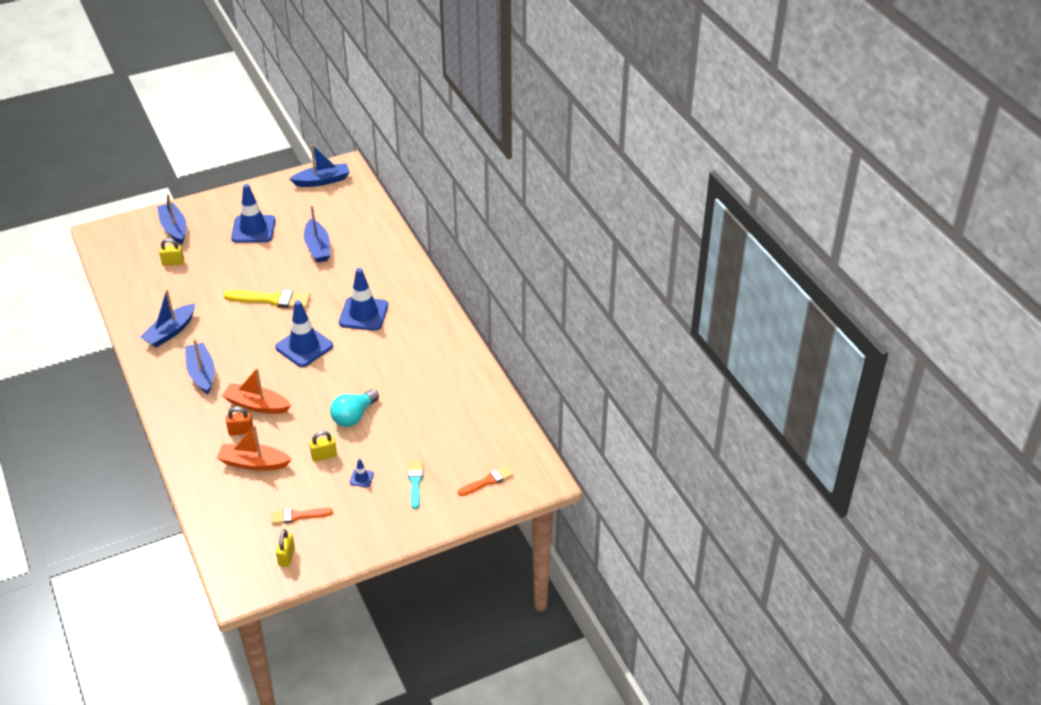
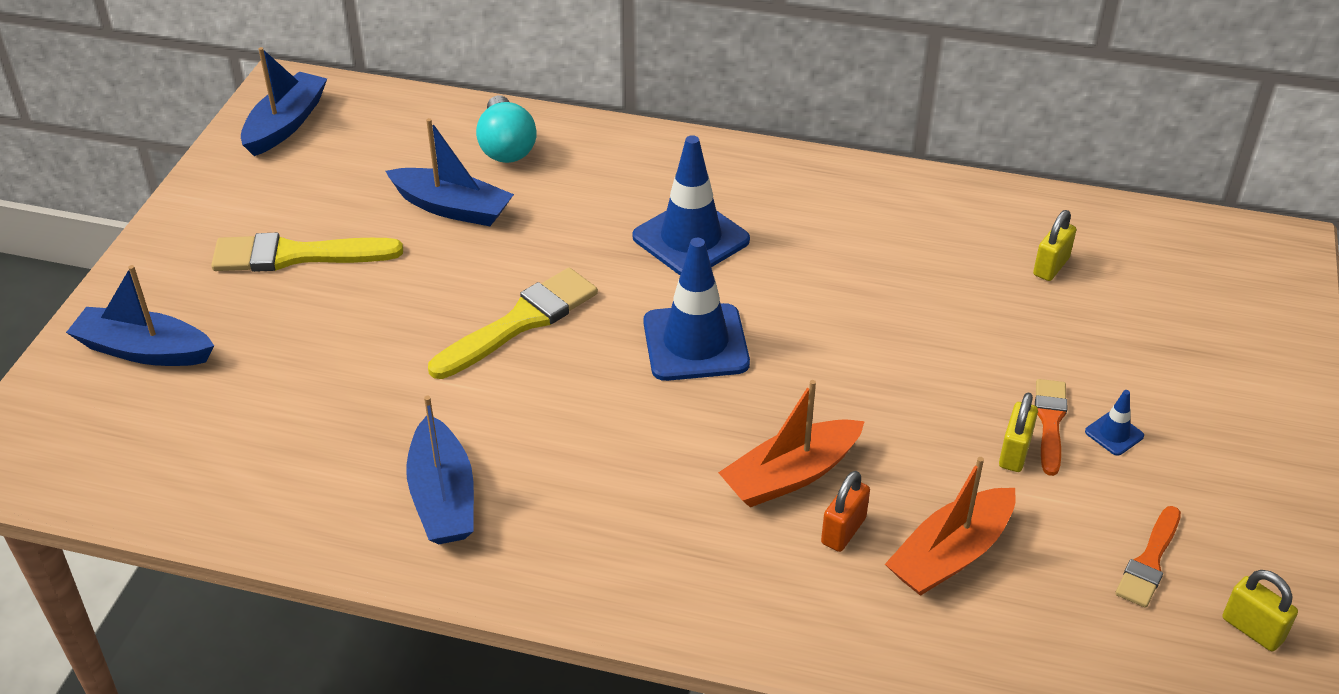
camera: 50 degrees left, 0 degrees up
(173, 262) = (243, 398): yellow padlock -> yellow padlock (1051, 267)
(202, 373) = (618, 509): blue boat -> none
(253, 229) = (296, 255): blue traffic cone -> yellow brush
(354, 416) = (943, 369): turquoise light bulb -> turquoise light bulb (506, 147)
(415, 482) = (1178, 377): turquoise brush -> none
(487, 481) = (1239, 299): orange brush -> orange brush (1050, 422)

